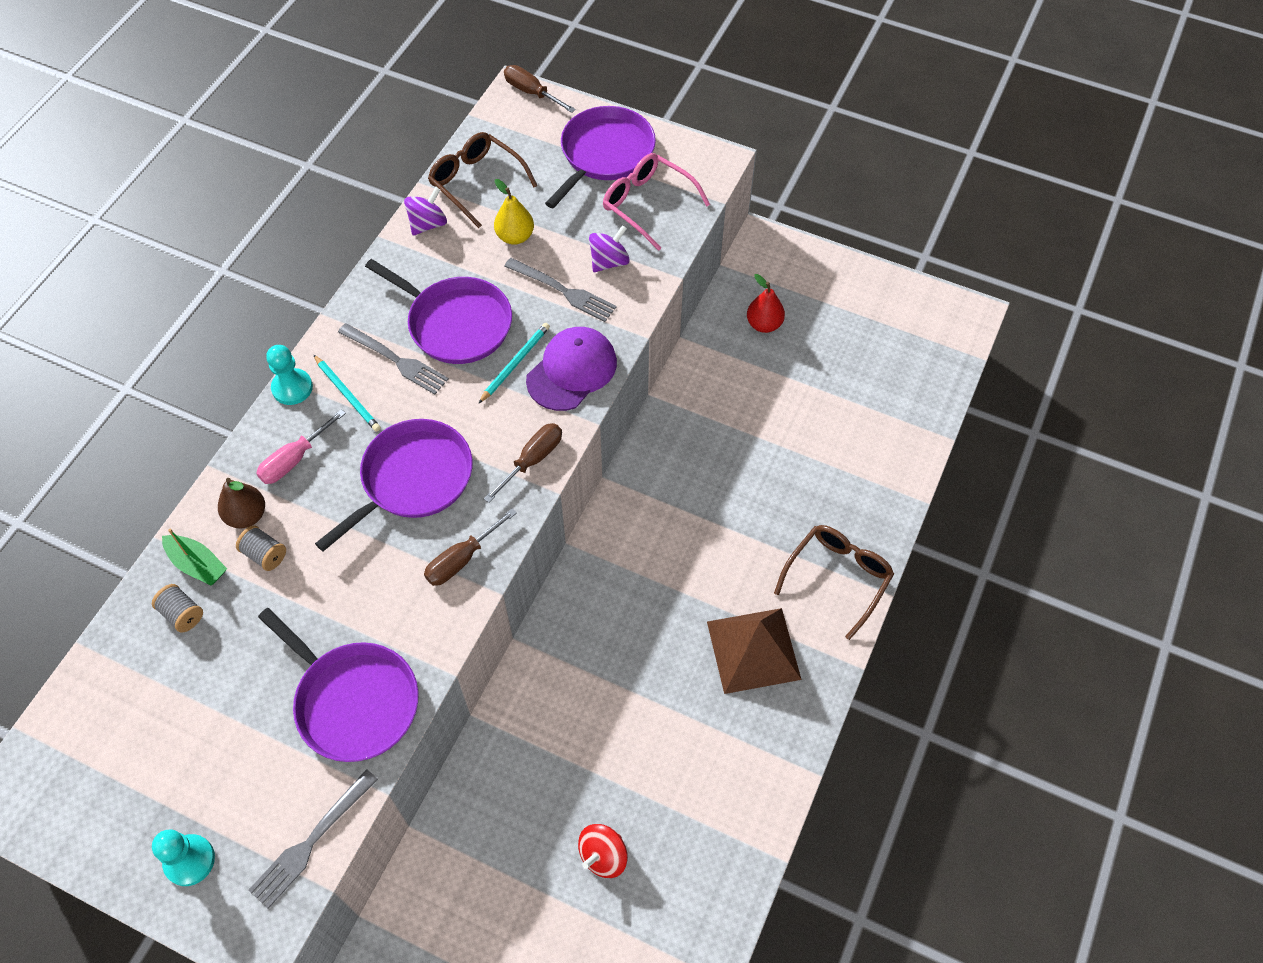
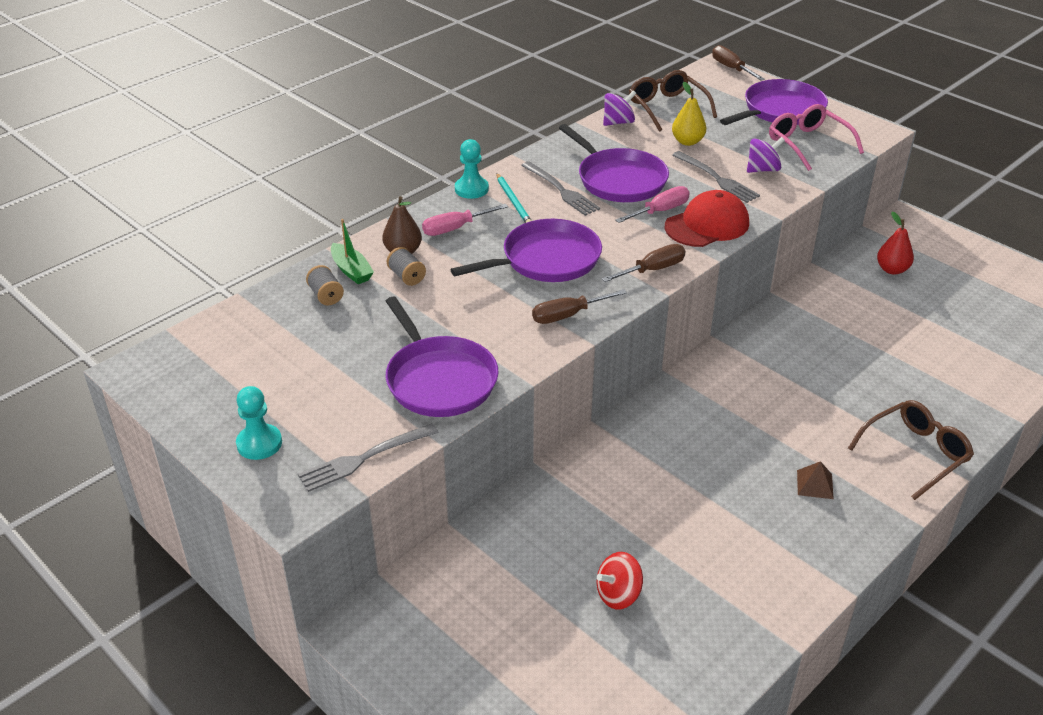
camera: 20 degrees right, 20 degrees down
(515, 363) = (660, 211): turquoise pencil -> pink screwdriver
(572, 371) = (707, 225): purple cap -> red cap
(753, 650) = (815, 484): brown pyramid -> brown pyramid, size x0.45

